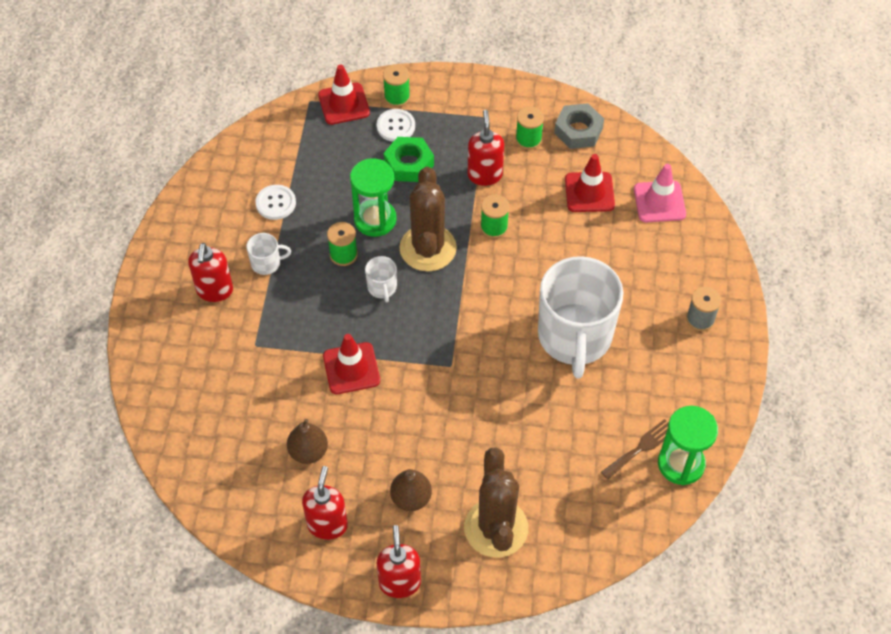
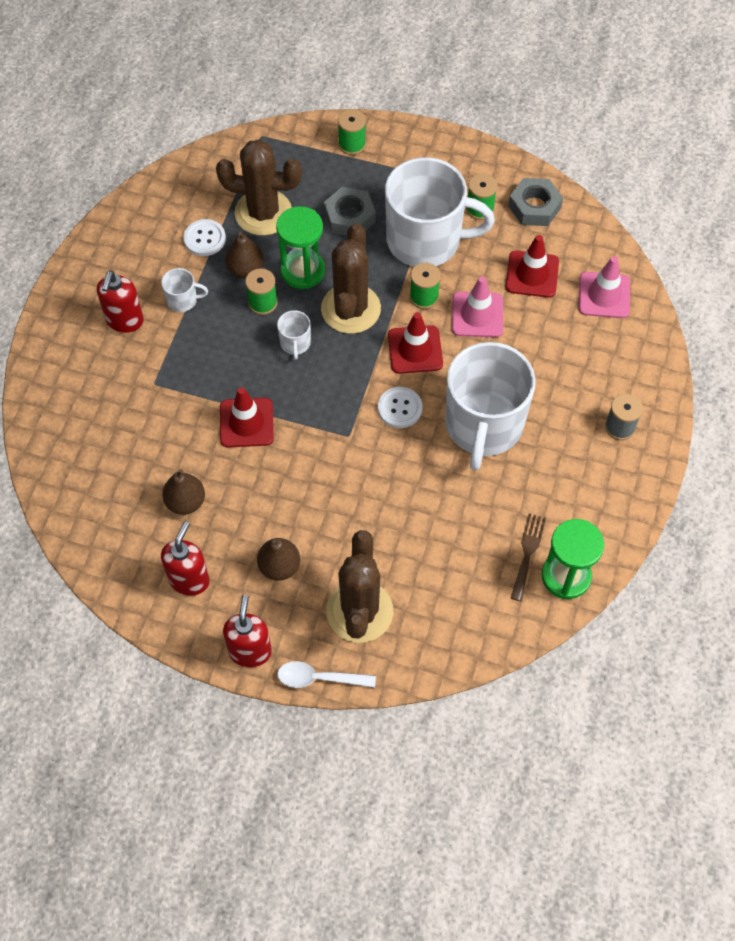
camera: 10 degrees right, 5 degrees up
(320, 226) = (245, 269): none -> brown pear
(326, 171) = (263, 213): none -> brown cactus
(344, 104) = (295, 144): red traffic cone -> red traffic cone (415, 350)
(395, 126) = (344, 175): white button -> white button (400, 408)
(409, 164) = (349, 217): green nut -> grey nut
(471, 597) = (319, 678): none -> white spoon
(485, 175) = (426, 240): red soap dispenser -> white mug
(547, 236) = (477, 315): none -> pink traffic cone
(641, 448) = (527, 553): brown fork -> brown fork turned 45 degrees counterclockwise

